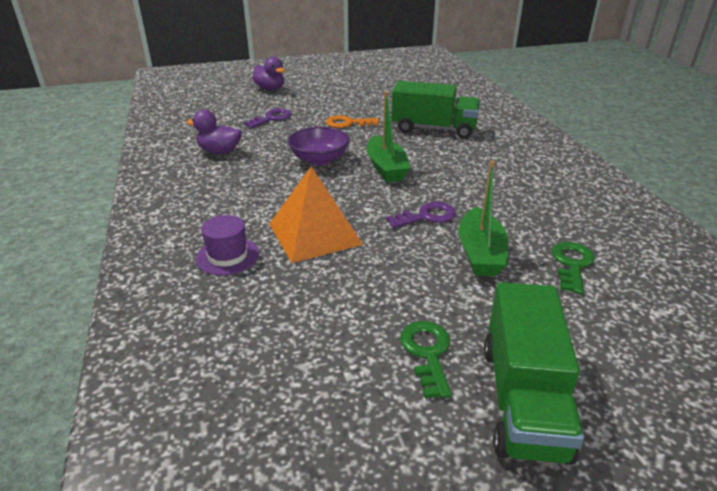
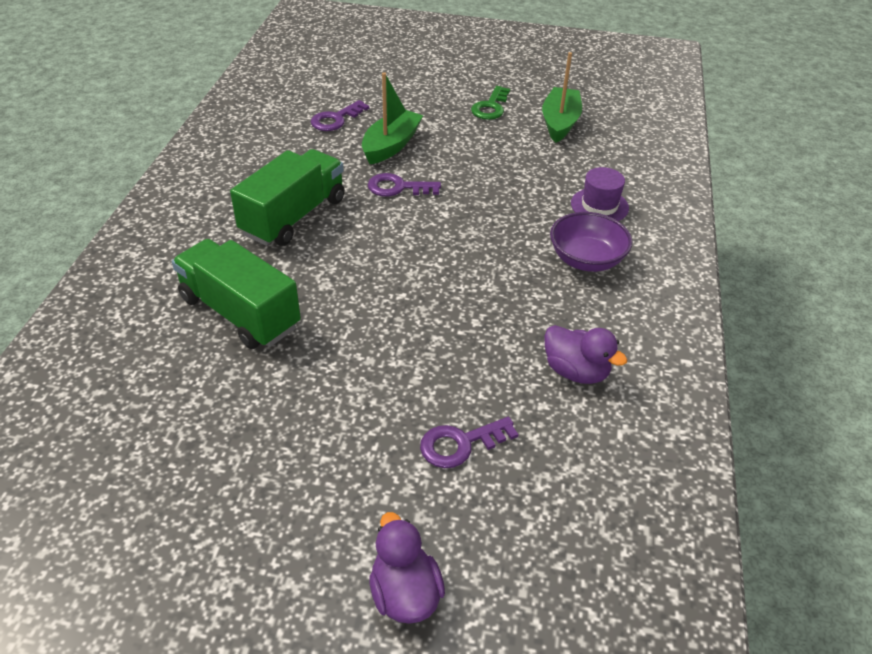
camera: 155 degrees left, 10 degrees up
(314, 234) = (513, 203): orange pyramid -> none
(319, 159) = (446, 303): purple bowl -> purple bowl (586, 259)
(347, 123) = (347, 376): orange key -> none
(386, 168) = (378, 260): green boat -> green boat (560, 123)
(523, 399) = (459, 78): green truck -> green truck (294, 216)
(572, 264) = (335, 119): green key -> purple key

